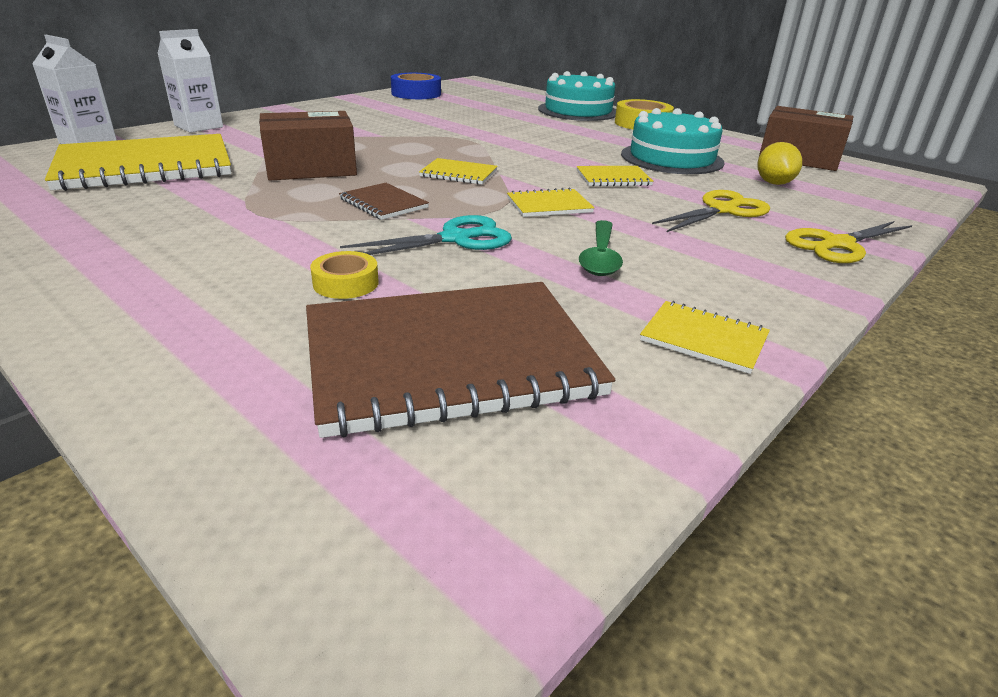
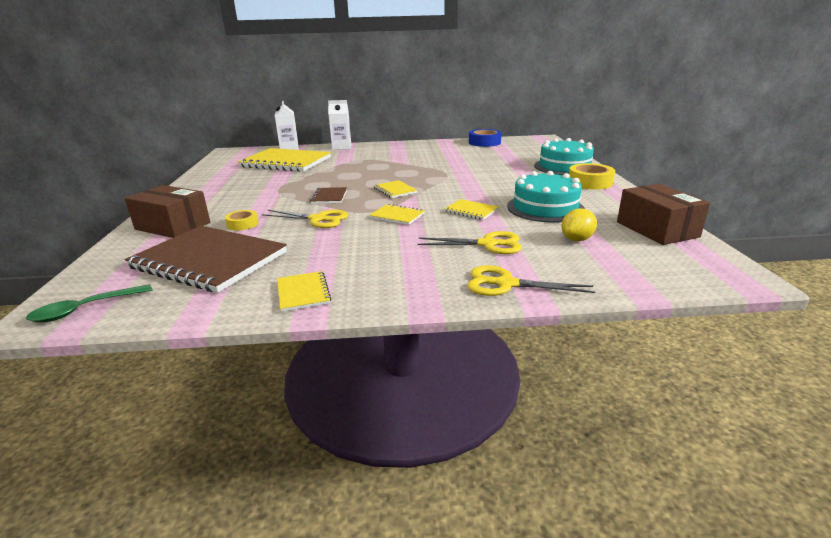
camera: 45 degrees right, 5 degrees down
(311, 168) = (339, 174): brown box -> brown box (173, 226)
(456, 239) = (318, 219): turquoise scissors -> yellow scissors
(600, 257) = (355, 245): green spoon -> green spoon (85, 309)

